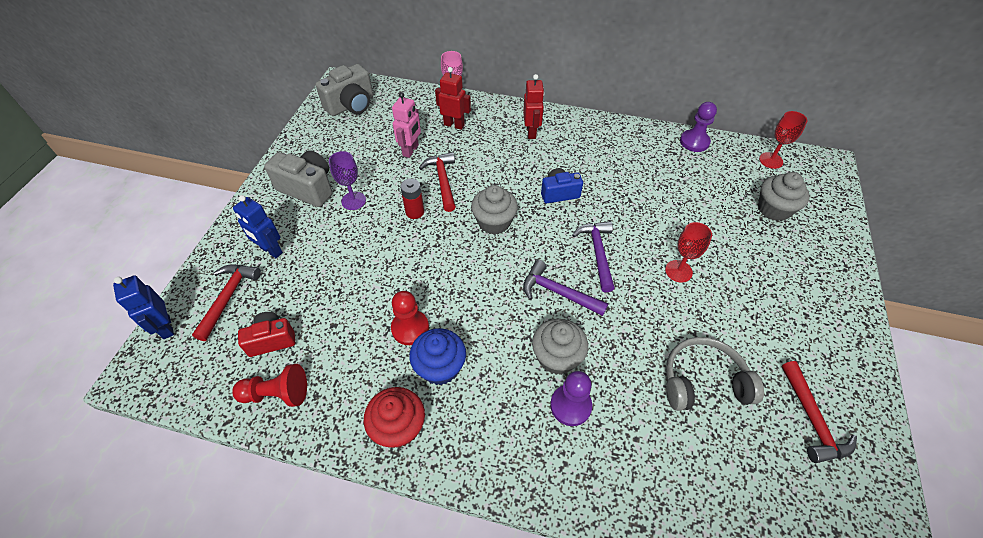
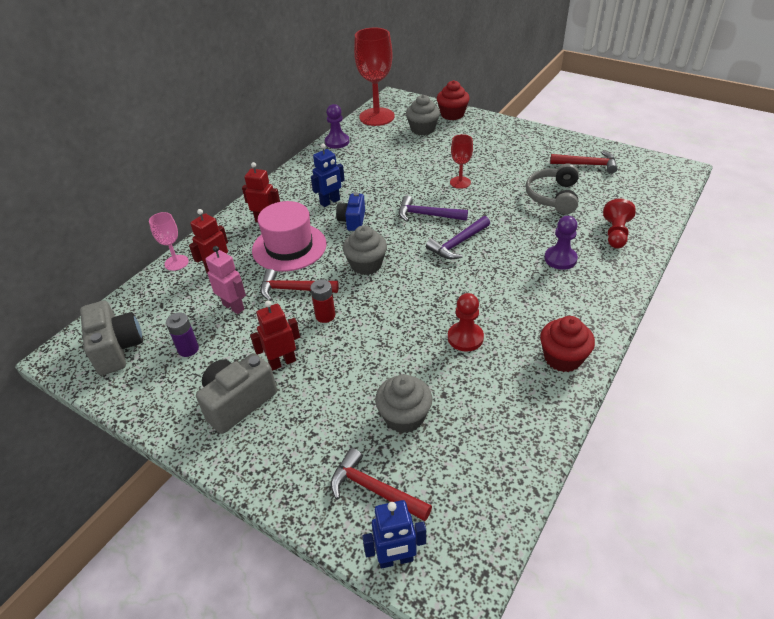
camera: 70 degrees left, 10 degrees down
(271, 250) = (320, 444): blue robot -> blue robot (330, 202)
(272, 340) = (447, 448): red camera -> none
(277, 394) = (512, 446): red pawn -> red pawn (615, 233)
(353, 201) = (282, 362): purple goblet -> red robot
(358, 142) = (188, 349): none -> purple battery
(440, 367) = (510, 324): blue cupcake -> none
(499, 160) = (289, 247): none -> pink hat
(557, 357) = (518, 257): grey cupcake -> grey cupcake (404, 417)
(771, 160) = (377, 117): red goblet -> red goblet, size x1.98
(833, 231) = (452, 114): none -> red cupcake

